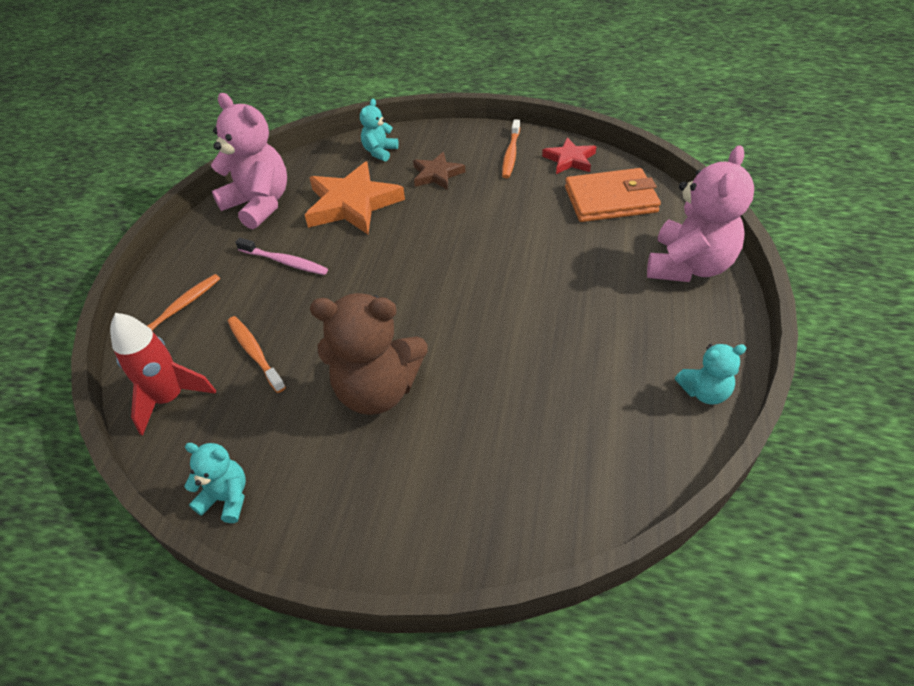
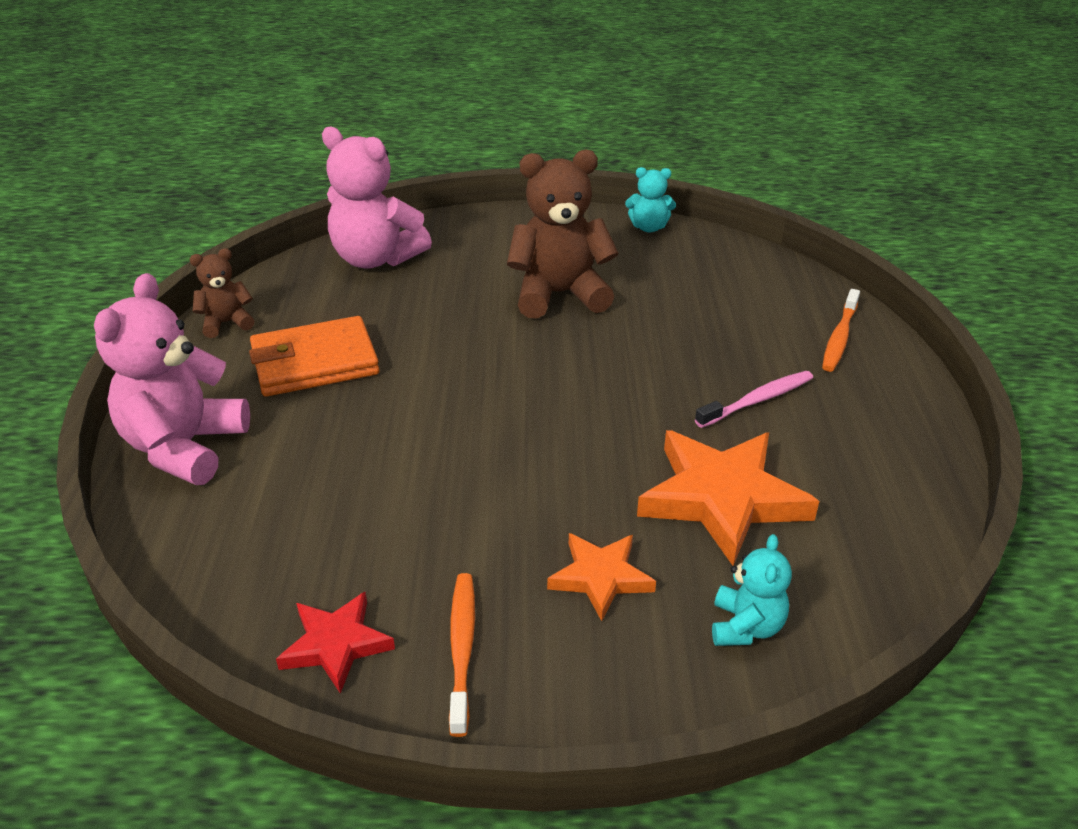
camera: 165 degrees right, 10 degrees down
(170, 398) = (760, 271): red rocket -> none
(255, 353) = (709, 309): orange toothbrush -> none
(259, 204) = (879, 482): pink teddy bear -> pink teddy bear (376, 259)
(285, 262) = (757, 400): pink toothbrush -> pink toothbrush turned 135 degrees clockwise
(437, 174) = (601, 577): brown star -> orange star
(610, 200) = (271, 550): orange wallet -> orange wallet (315, 362)
(704, 392) = (226, 323): turquoise teddy bear -> brown teddy bear

